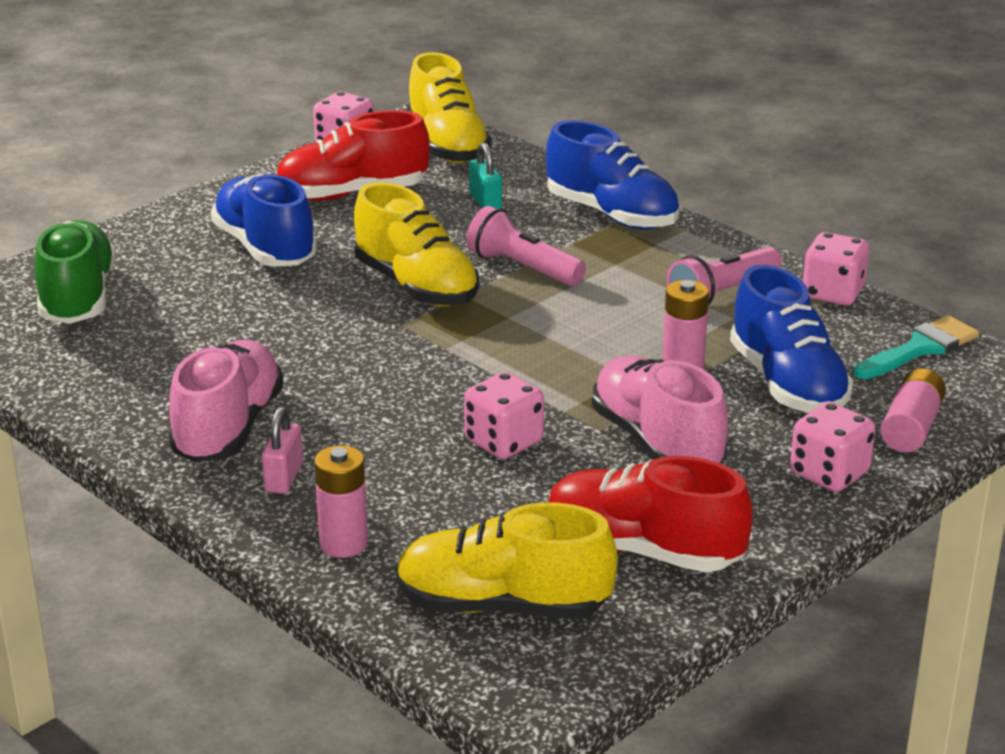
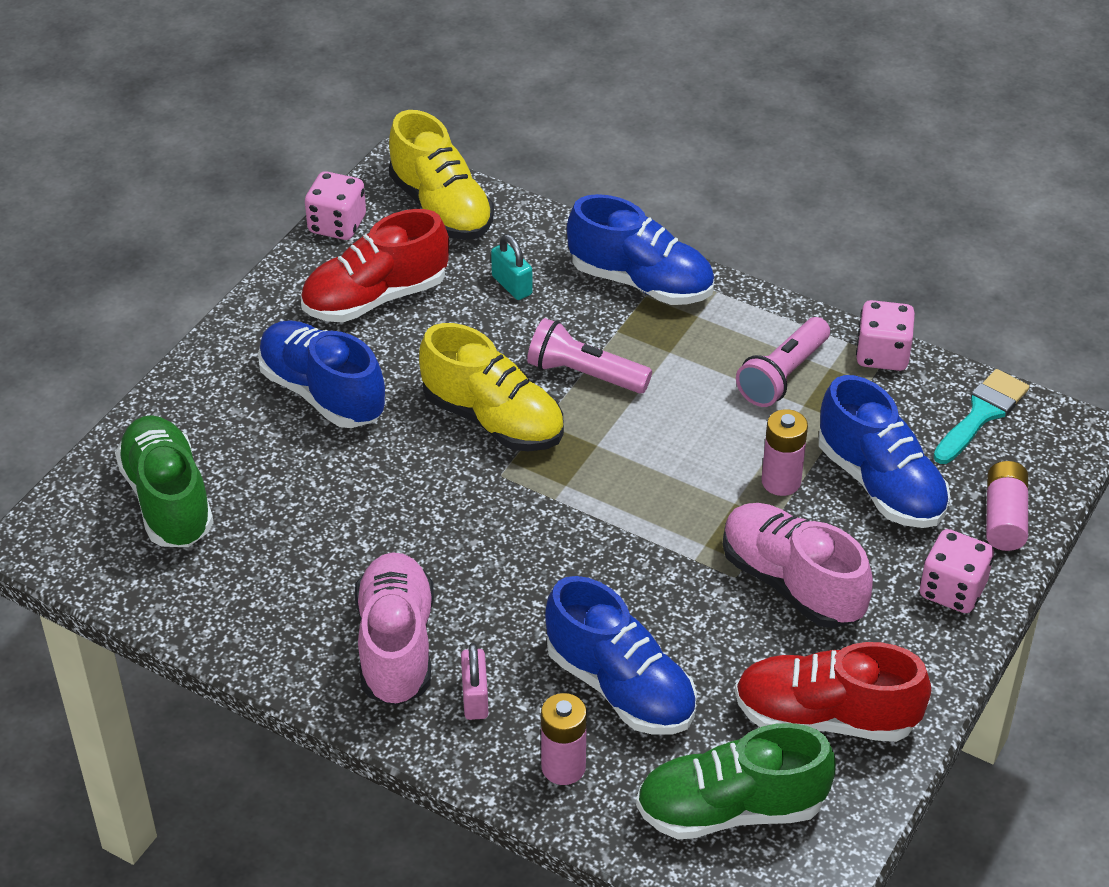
camera: 15 degrees left, 15 degrees up
(436, 492) = (620, 687): none -> blue shoe
(502, 606) = (730, 809): yellow shoe -> green shoe
(504, 442) = (655, 610): pink dice -> none

